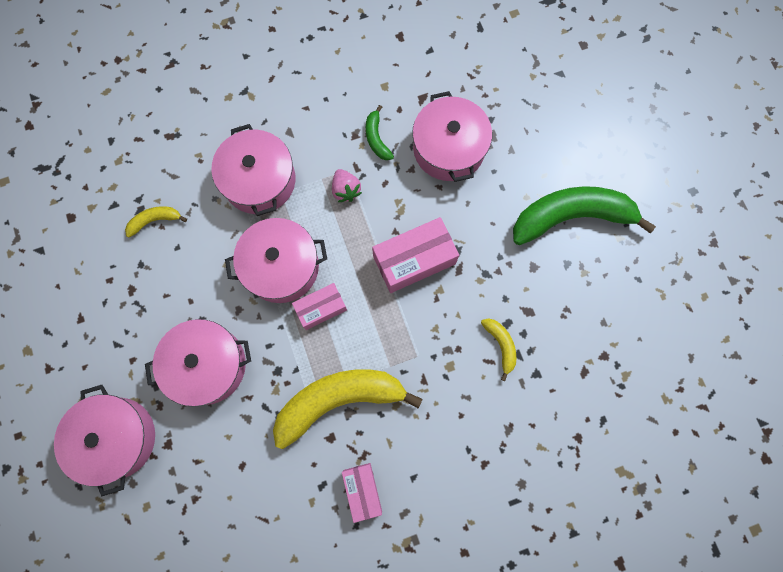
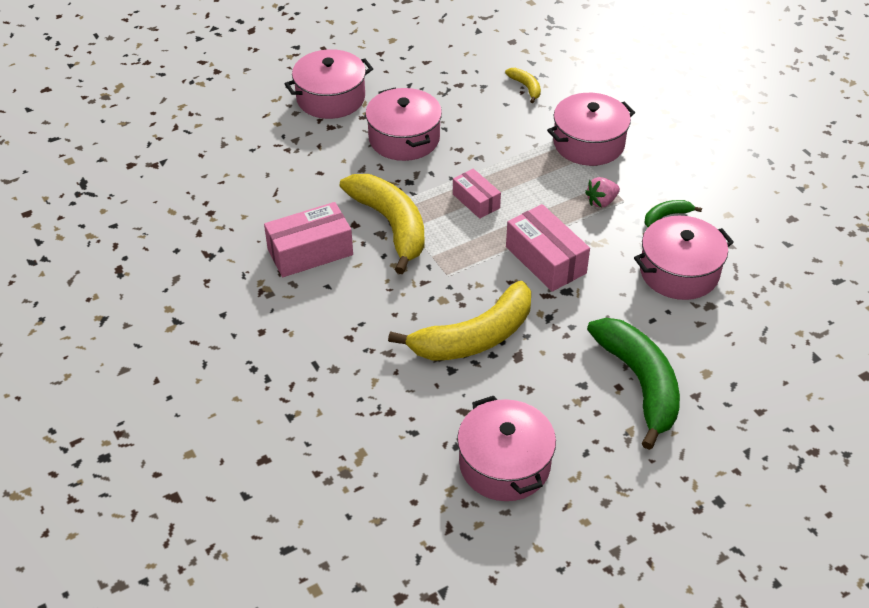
camera: 80 degrees right, 30 degrees down
(281, 266) = (509, 169): pink pot -> pink pot (504, 464)
(362, 490) = (310, 252): pink box -> pink box, size x1.62
(501, 345) = (475, 337): yellow banana -> yellow banana, size x2.27

